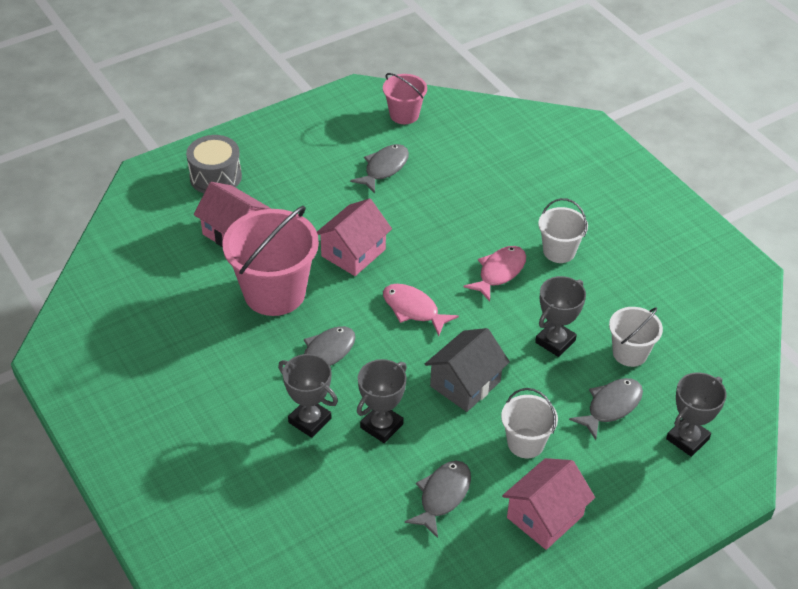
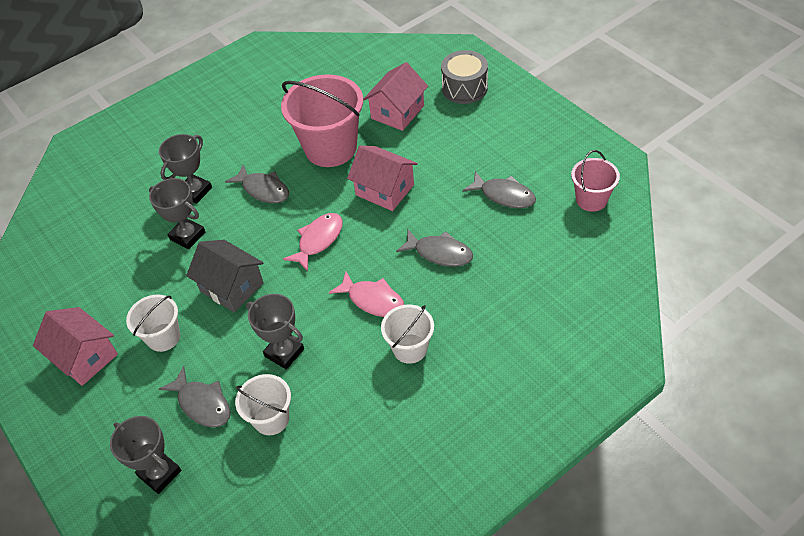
camera: 90 degrees right, 5 degrees up
(442, 496) = (114, 284): grey fish -> grey fish (440, 253)

